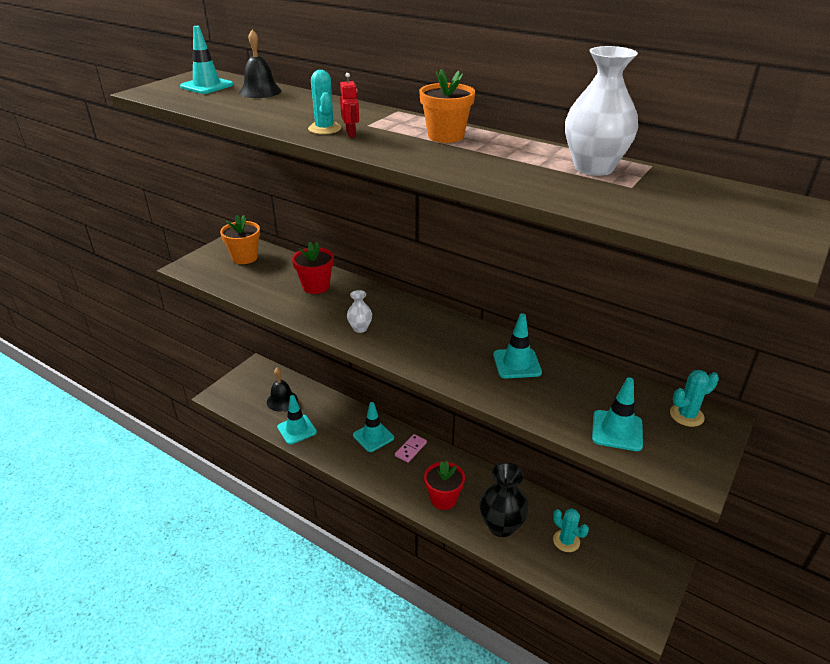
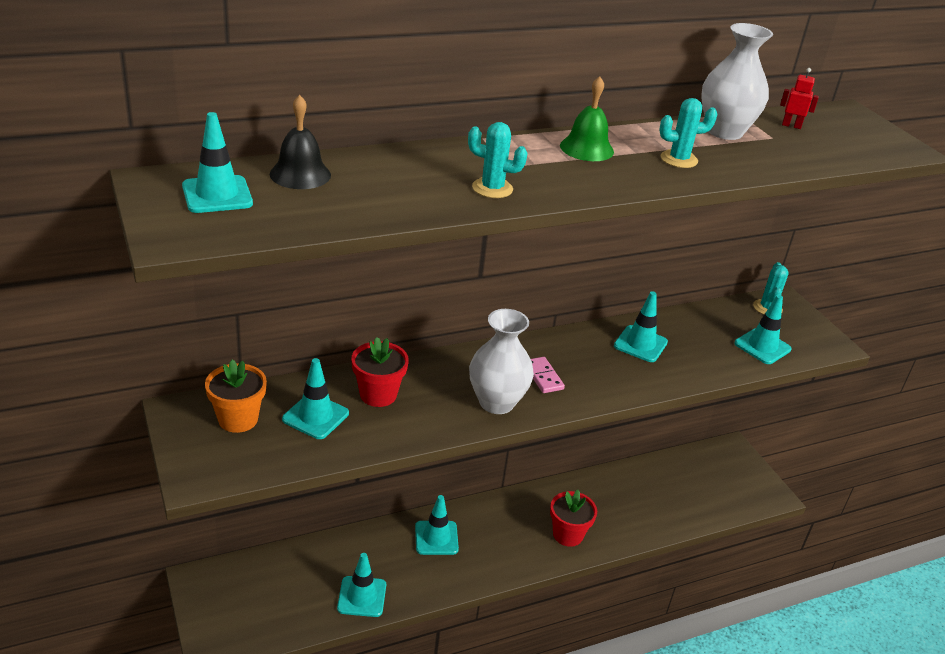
camera: 60 degrees left, 0 degrees up
(272, 276) = (315, 416): none -> turquoise traffic cone
(282, 400) = (295, 586): black bell -> none
(351, 134) = (526, 183): red robot -> red robot (791, 126)
(360, 328) = (496, 402): white vase -> white vase, size x2.01
(410, 449) = (482, 520): pink domino -> pink domino (543, 377)
(445, 136) = (586, 148): orange flower pot -> green bell
(501, 526) = (629, 515): black vase -> none
(566, 541) = (674, 487): turquoise cactus -> turquoise cactus (679, 159)

